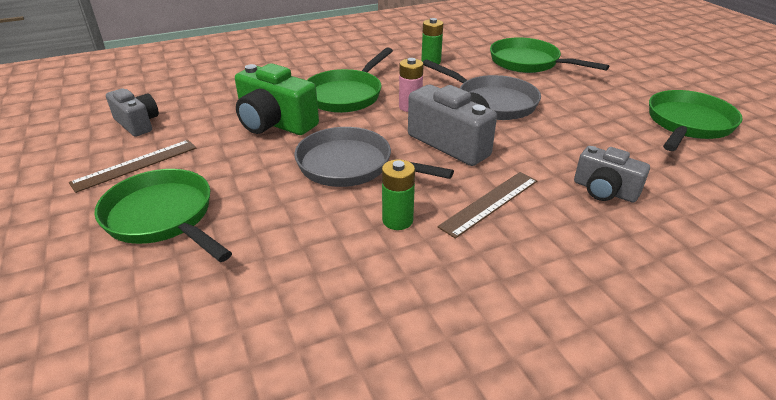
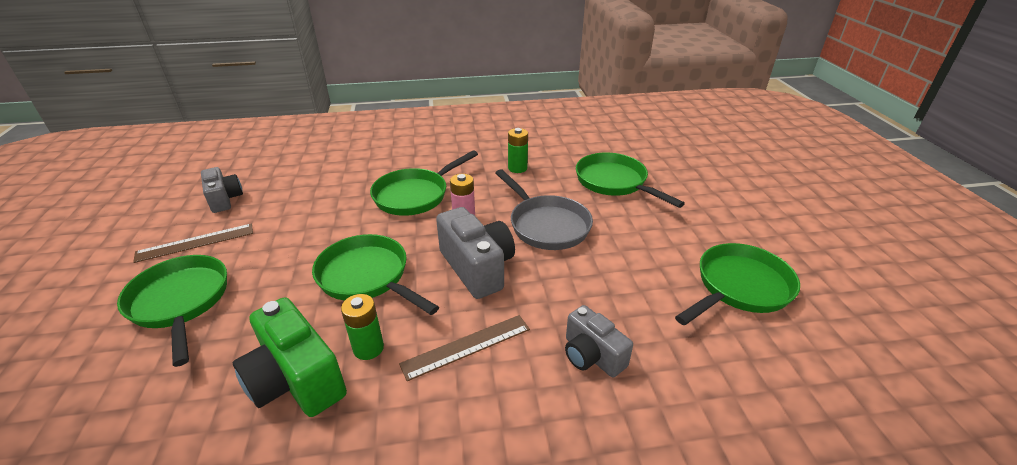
camera: 15 degrees right, 0 degrees up
(275, 123) = (333, 217): green camera -> green camera (296, 379)
(351, 166) = (367, 277): grey pan -> green pan

